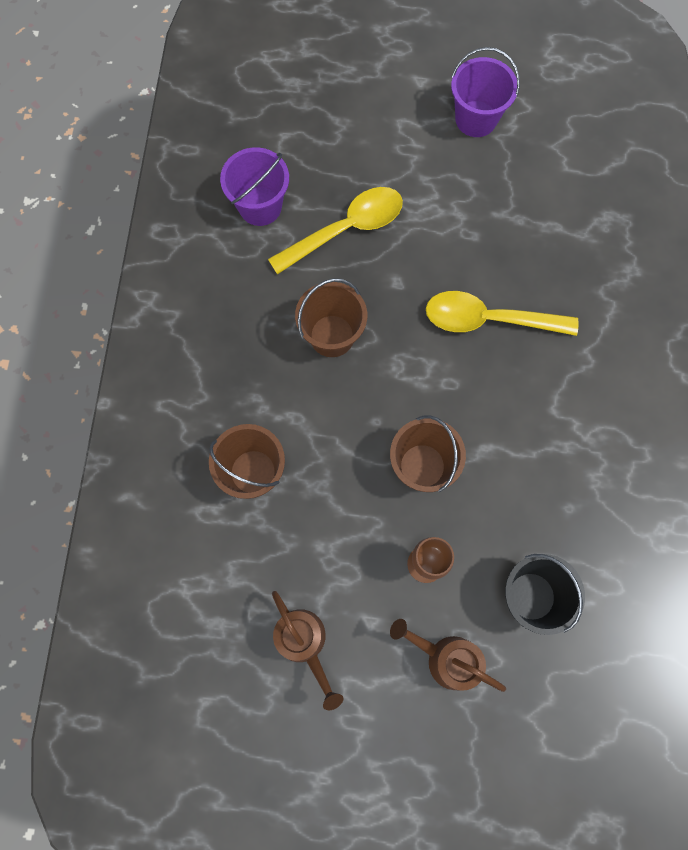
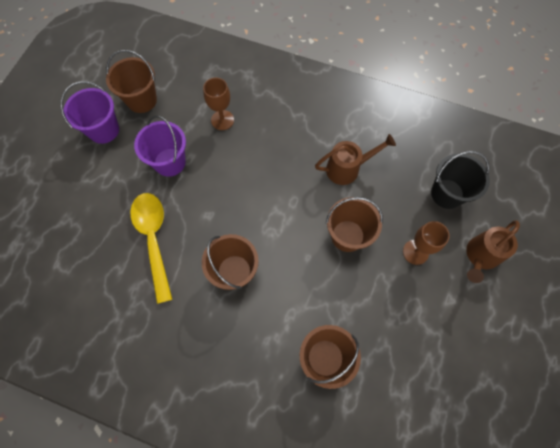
camera: 75 degrees left, 5 degrees down
(260, 206) = (109, 299): purple bucket -> purple bucket (170, 162)
(304, 644) = (459, 350): brown watering can -> brown watering can (348, 168)
(488, 319) = (255, 164): yellow spoon -> none
(537, 147) = (142, 100): none -> brown bucket
(543, 258) = (222, 120): none -> brown goblet

